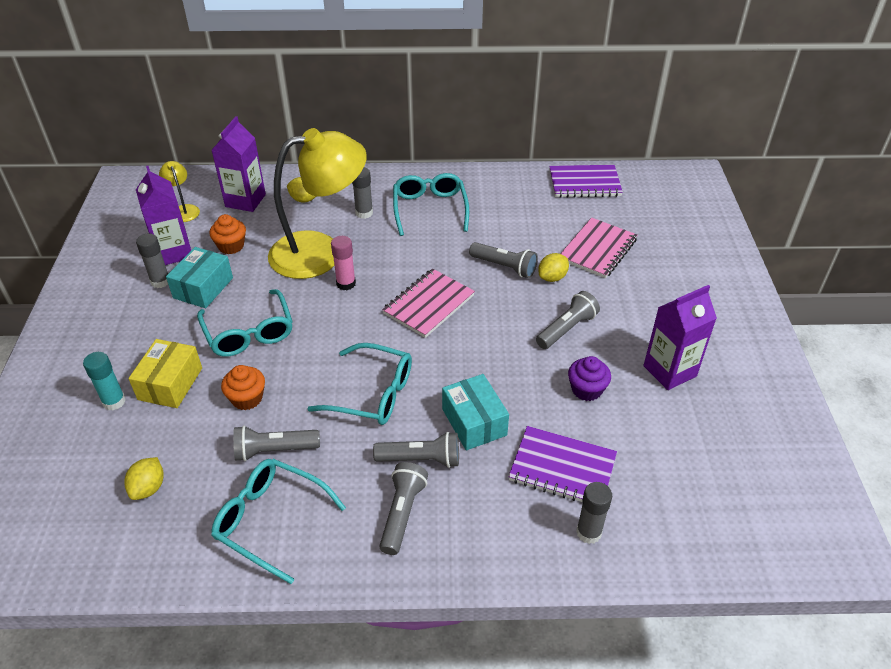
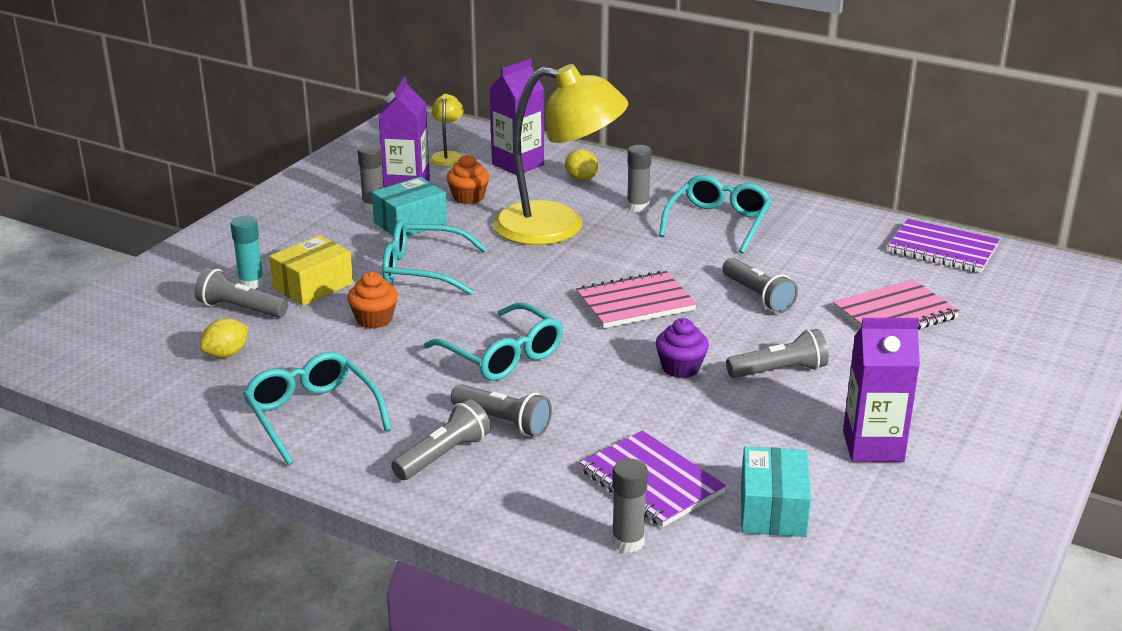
camera: 30 degrees right, 15 degrees down
(249, 332) = (423, 270): turquoise glasses -> turquoise glasses turned 90 degrees clockwise
(274, 450) = (364, 366): grey flashlight -> grey flashlight (240, 309)
(346, 284) = (560, 260): pink glue stick -> none
(474, 422) = (589, 412): turquoise box -> turquoise box (773, 509)
(552, 277) = (808, 322): yellow lemon -> none
(586, 389) = (749, 429): purple cupcake -> purple cupcake (680, 368)

